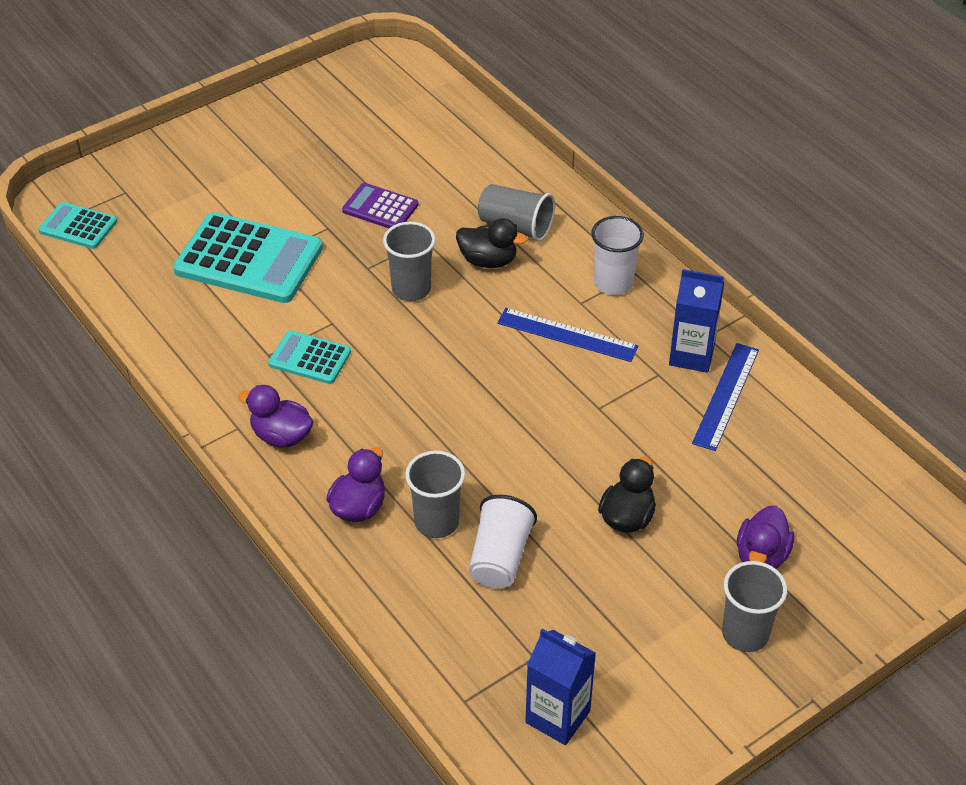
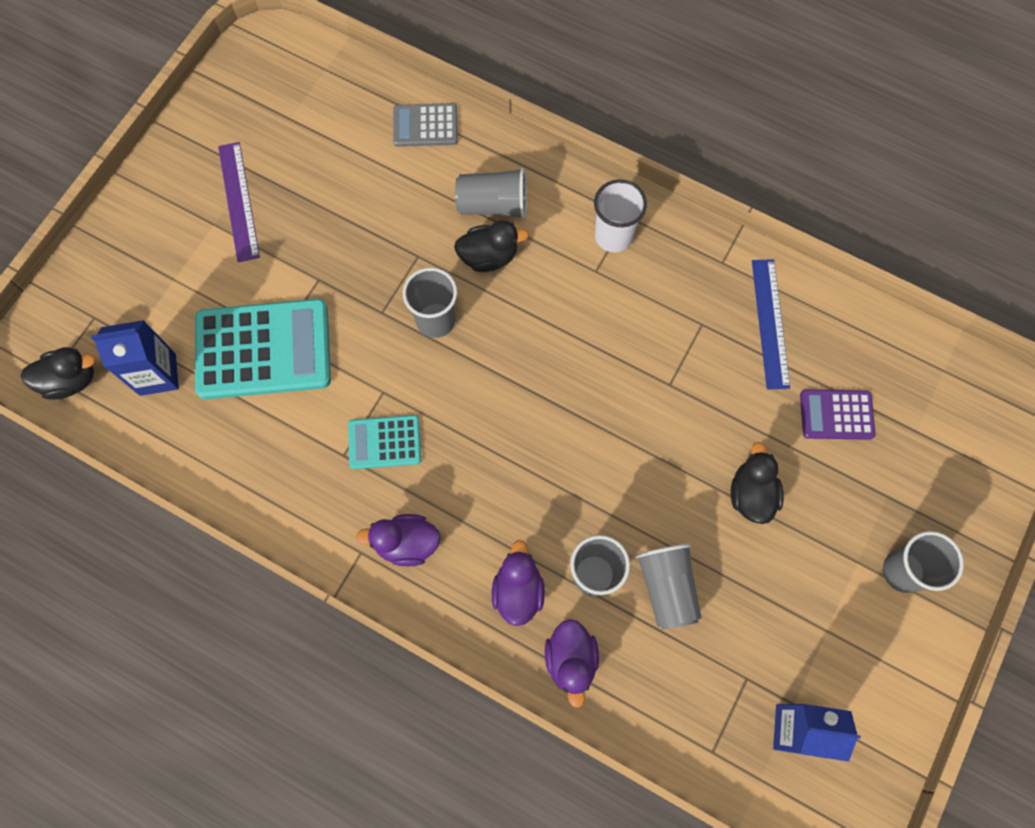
camera: 25 degrees left, 25 degrees up
(78, 226) = (70, 380): turquoise calculator -> black duck
(295, 154) = (239, 201): none -> purple ruler
(380, 208) = (356, 234): purple calculator -> purple calculator (836, 415)
(490, 154) = (425, 126): none -> grey calculator
(500, 557) = (667, 587): white cup -> grey cup
(567, 335) = (602, 313): blue ruler -> none
(691, 355) = (720, 290): blue carton -> blue carton (158, 374)
(761, 556) = (879, 484): purple duck -> purple duck (571, 660)

